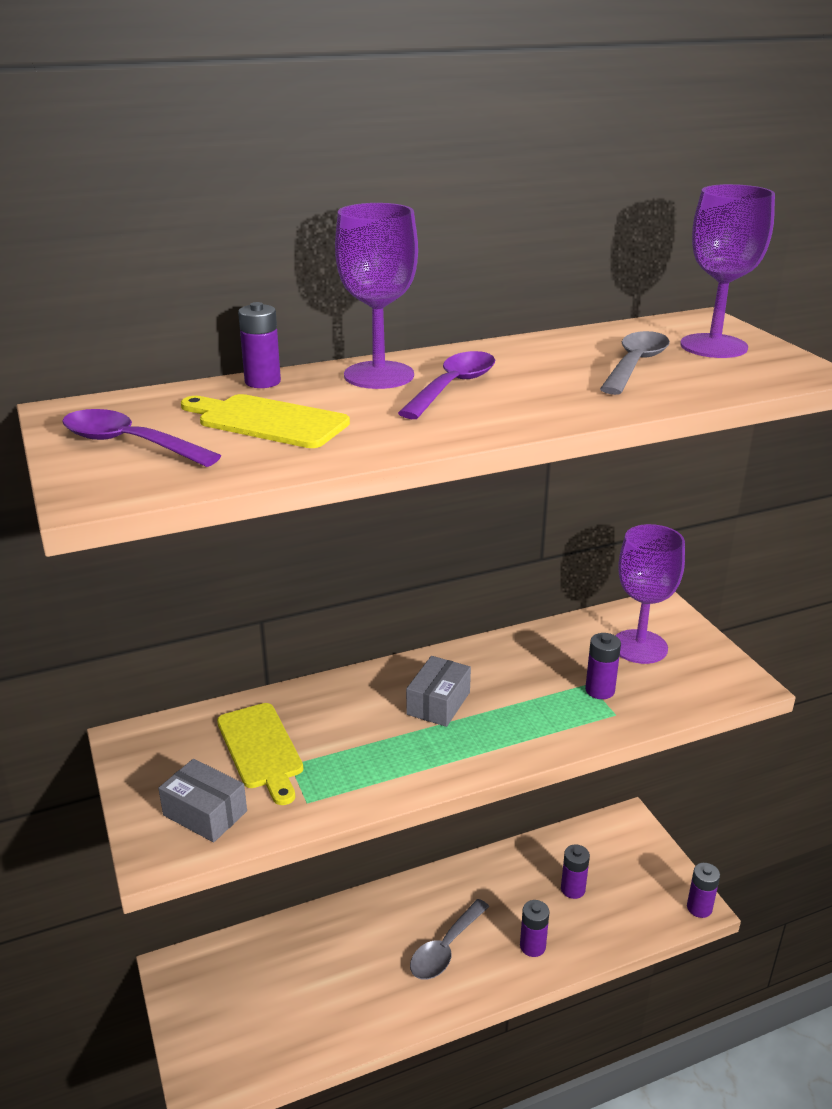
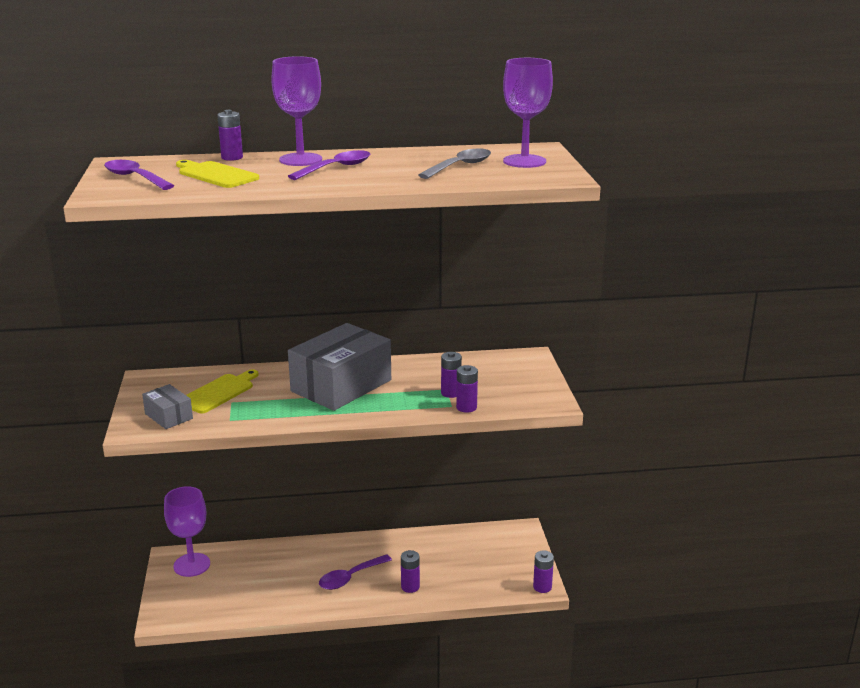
camera: 15 degrees right, 5 degrees down
(261, 749) = (218, 392): yellow cutting board -> yellow cutting board turned 135 degrees counterclockwise
(438, 703) = (341, 386): grey box -> grey box, size x2.10
(445, 949) = (350, 578): grey spoon -> purple spoon
(573, 889) = (457, 561): purple battery -> purple battery (466, 407)
(639, 647) = (497, 375): purple goblet -> purple goblet (192, 565)

